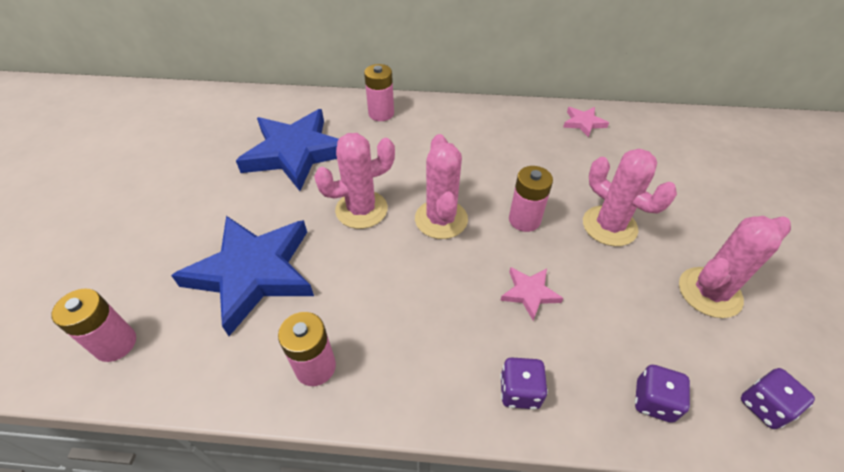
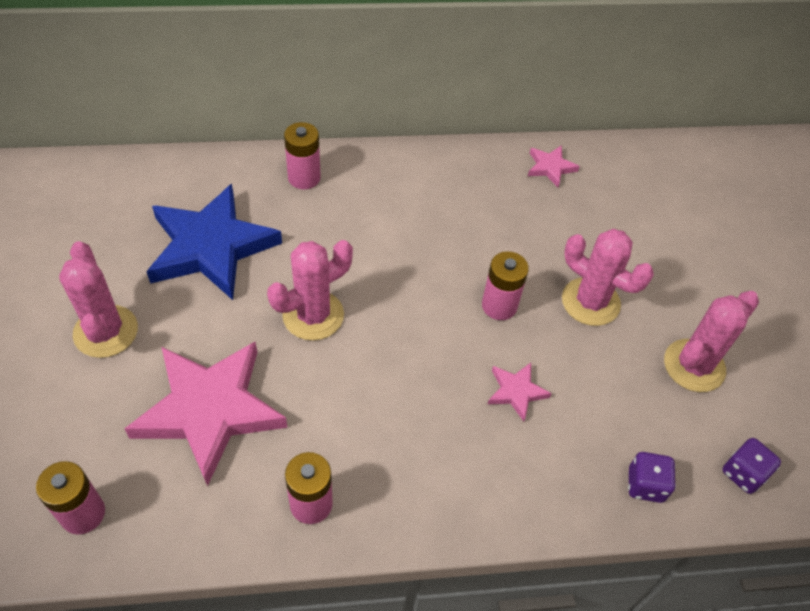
camera: 15 degrees left, 5 degrees up
(253, 273) = (210, 410): blue star -> pink star
(441, 219) = (407, 316): pink cactus -> pink cactus (106, 331)
(519, 391) = (520, 495): purple dice -> none

